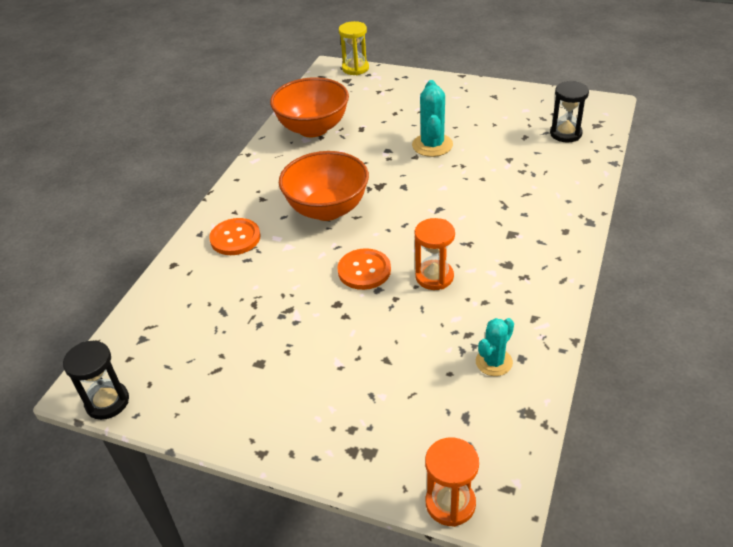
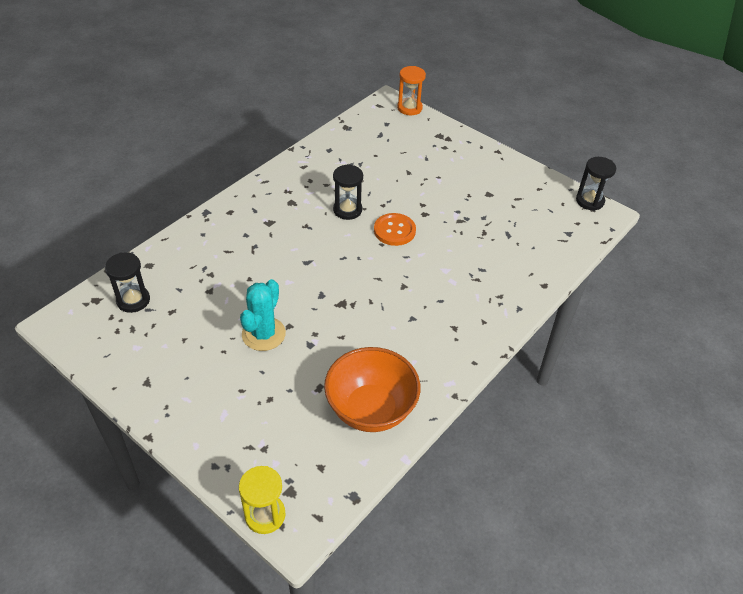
camera: 165 degrees left, 5 degrees up
(235, 238) = (488, 292): orange button -> none
(327, 209) = (399, 294): orange bowl -> none
(434, 277) = (347, 210): orange hourglass -> black hourglass
(494, 362) = (346, 152): turquoise cactus -> none

